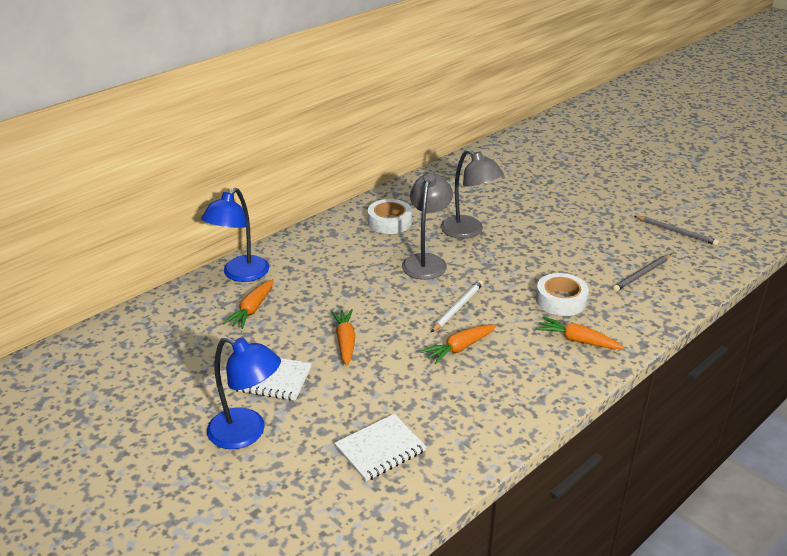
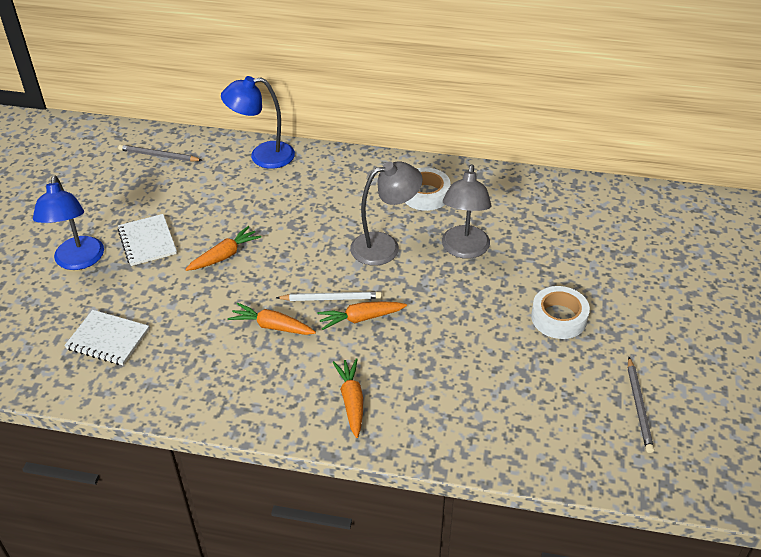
camera: 55 degrees right, 10 degrees up
(252, 309) = (223, 186): orange carrot -> orange carrot (361, 318)
(561, 300) = (408, 363): white tape -> white tape (559, 318)
(642, 274) = (517, 407): grey pencil -> grey pencil (158, 156)

